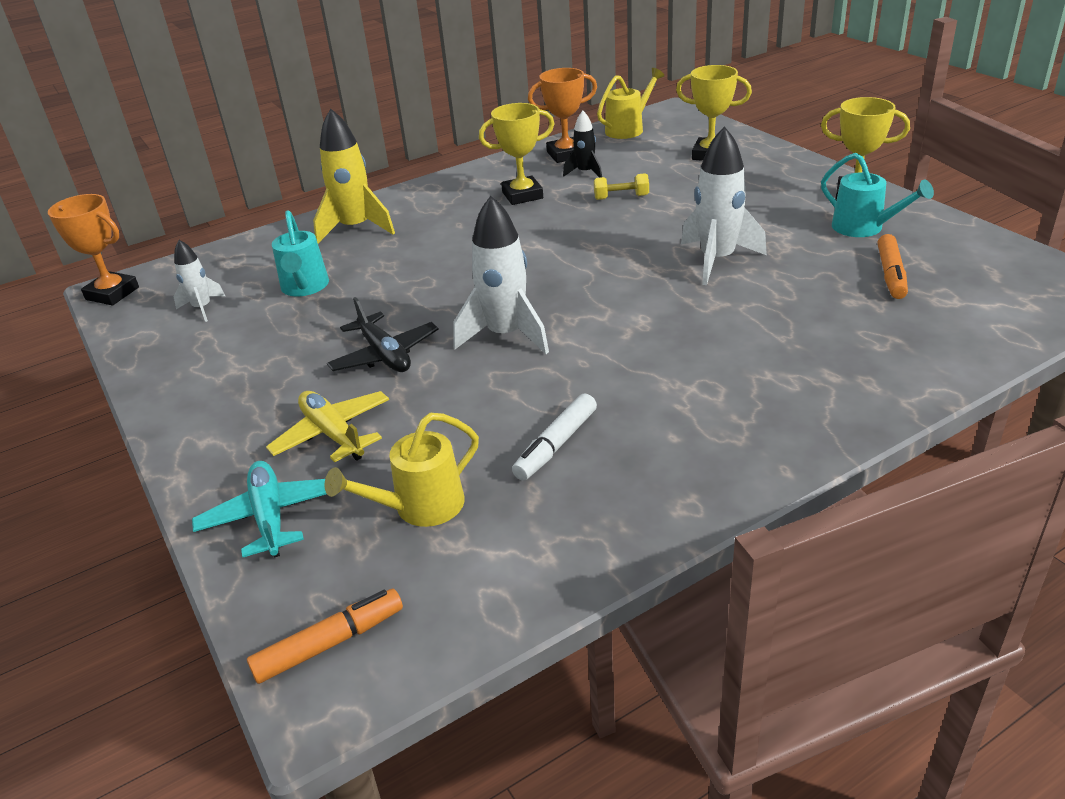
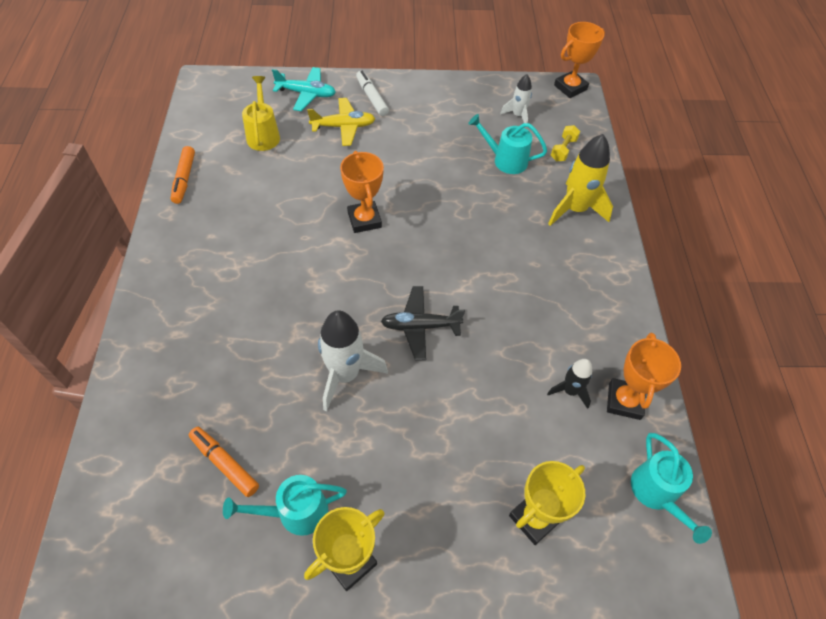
camera: 115 degrees right, 20 degrees up
(330, 643) = (222, 90): orange marker -> orange marker (184, 179)
(384, 355) = (394, 166): black plane -> black plane (420, 326)
(506, 335) = (364, 220): white rocket -> orange trophy
(522, 195) = (556, 324): yellow trophy -> none
(556, 445) = (253, 192): white marker -> white marker (372, 97)
(621, 197) = (498, 385): yellow dumbbell -> yellow dumbbell (563, 150)
(628, 129) = (657, 494): yellow watering can -> turquoise watering can

